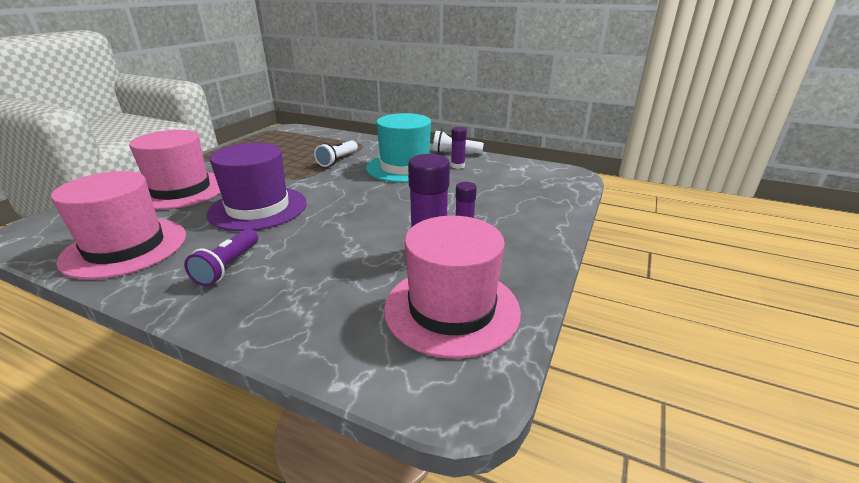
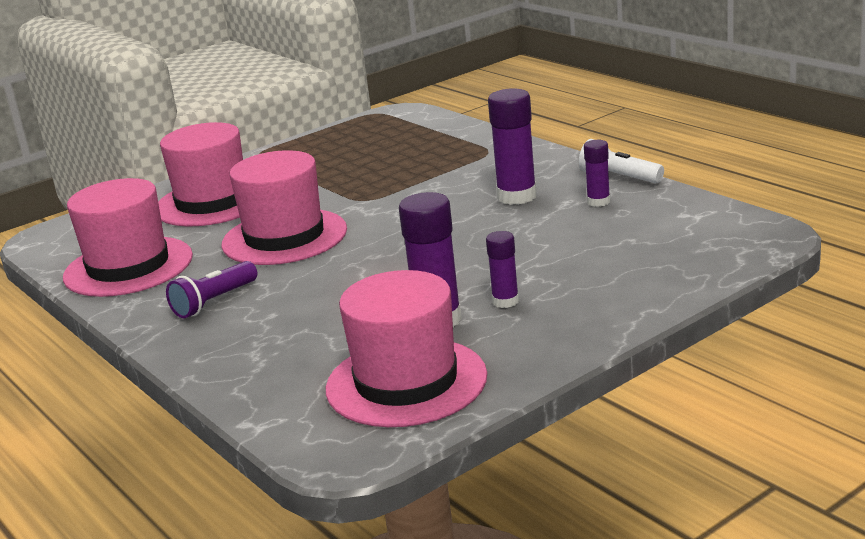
camera: 30 degrees right, 5 degrees down
(258, 208) = (284, 237): purple hat -> pink hat
(338, 160) = (431, 175): white flashlight -> none
(405, 167) = (517, 196): turquoise hat -> purple glue stick

